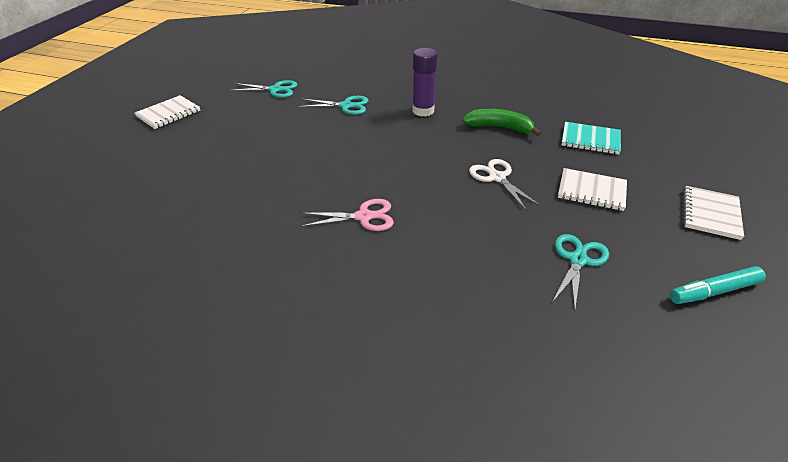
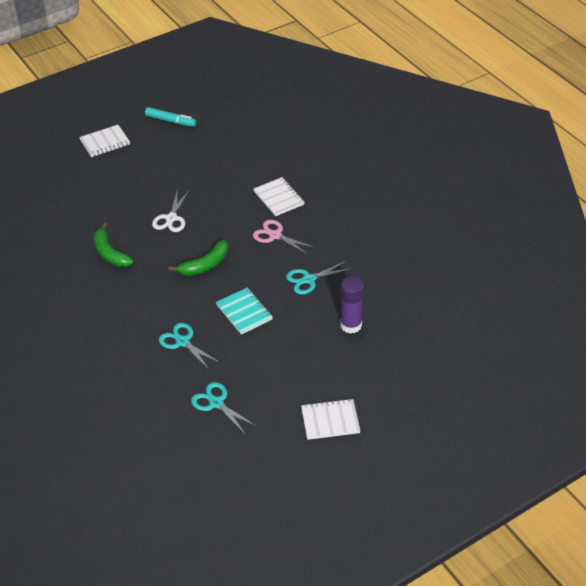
camera: 140 degrees left, 5 degrees up
(402, 157) = (205, 265): none -> green banana
(423, 111) = (135, 300): purple glue stick -> purple glue stick (351, 325)
(577, 260) = (203, 159): turquoise scissors -> turquoise scissors (309, 279)
(590, 140) = (74, 211): turquoise notebook -> turquoise notebook (244, 312)
(591, 191) = (136, 183): white notebook -> white notebook (279, 198)

